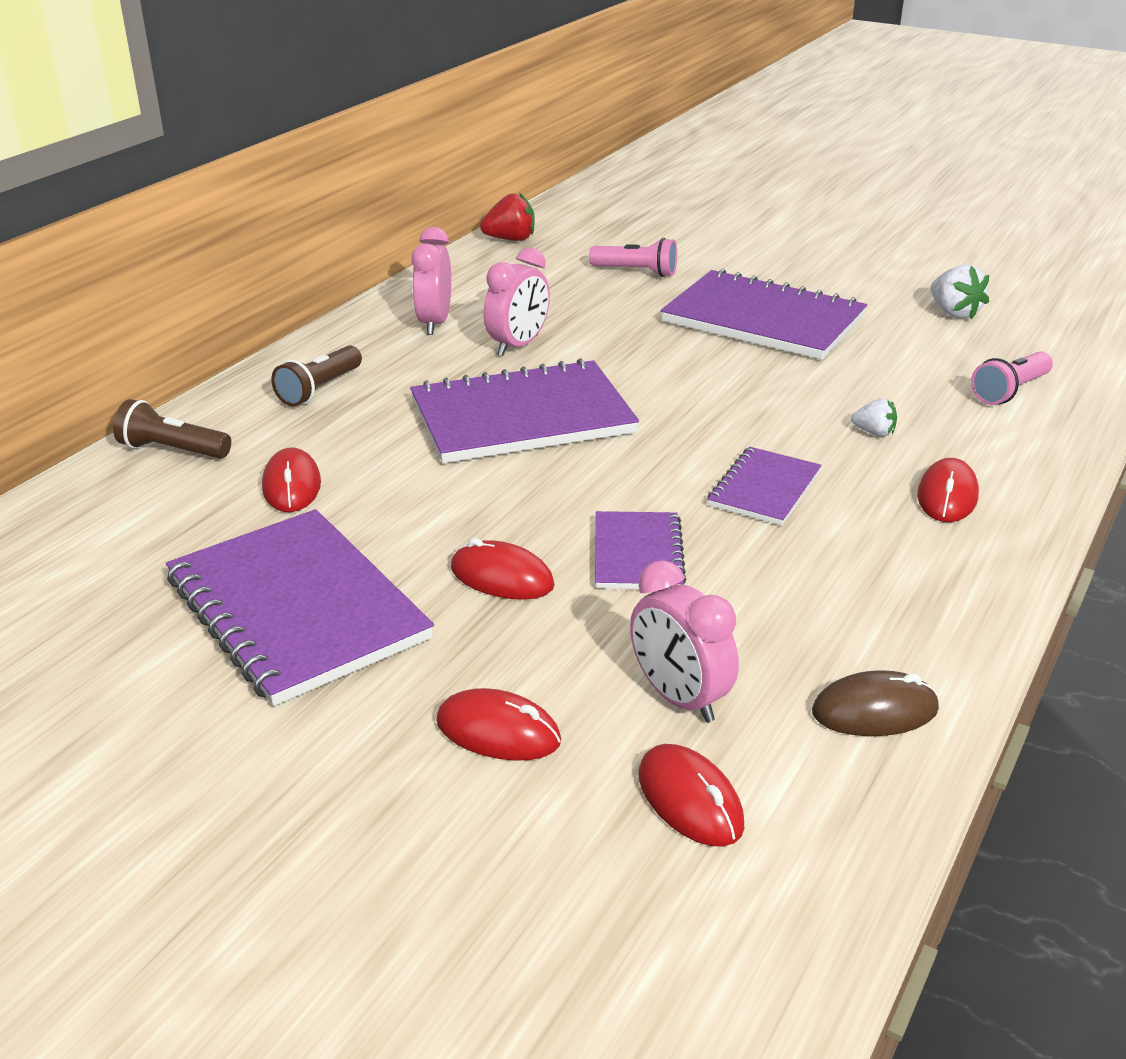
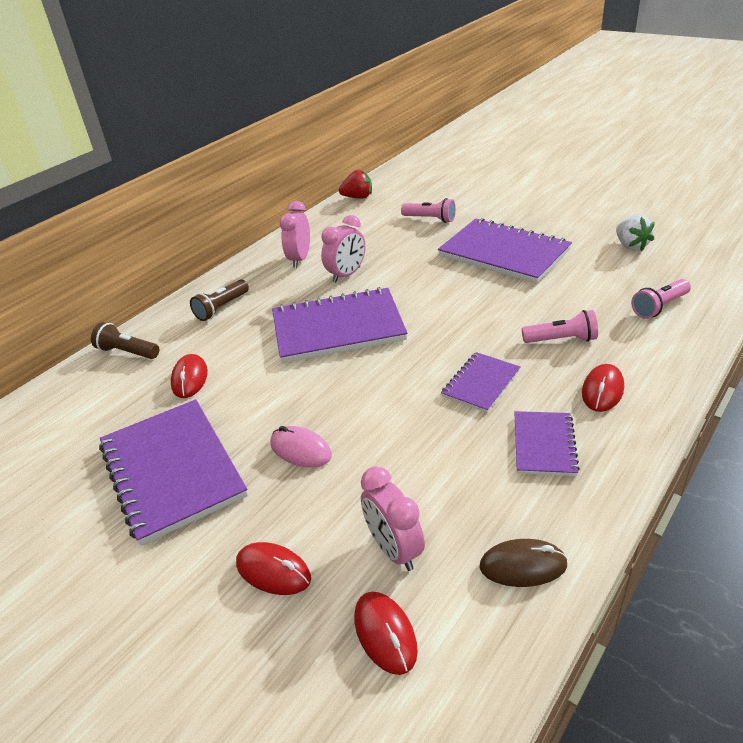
camera: 10 degrees right, 5 degrees up
(502, 577) = (300, 450): red mouse -> pink mouse
(637, 554) = (389, 433): purple notebook -> purple notebook (544, 445)
(874, 432) = (561, 340): white strawberry -> pink flashlight

